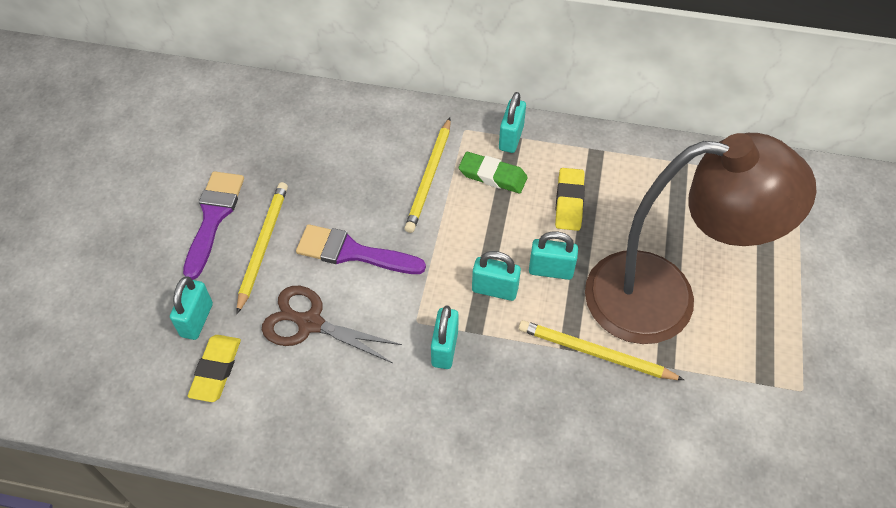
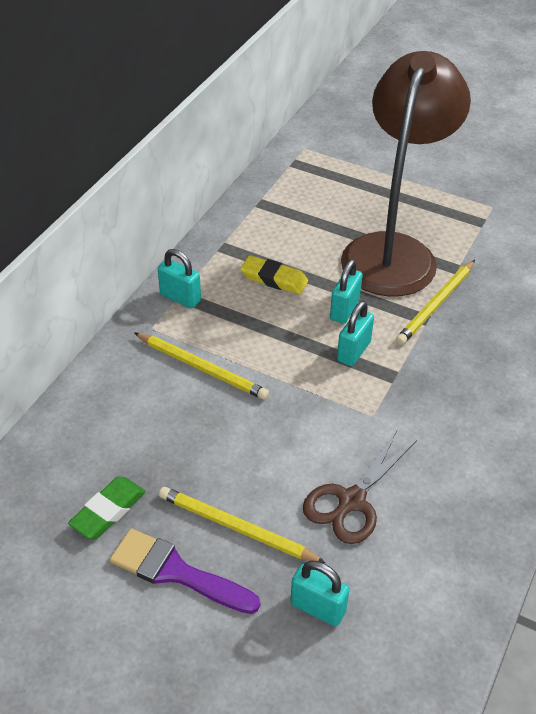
camera: 75 degrees left, 10 degrees down
(216, 370) = (388, 596): yellow eraser -> none
(352, 252) = (274, 449): purple brush -> none
(444, 348) = (407, 401): turquoise padlock -> none
(492, 176) = (221, 321): green eraser -> green eraser (108, 511)

